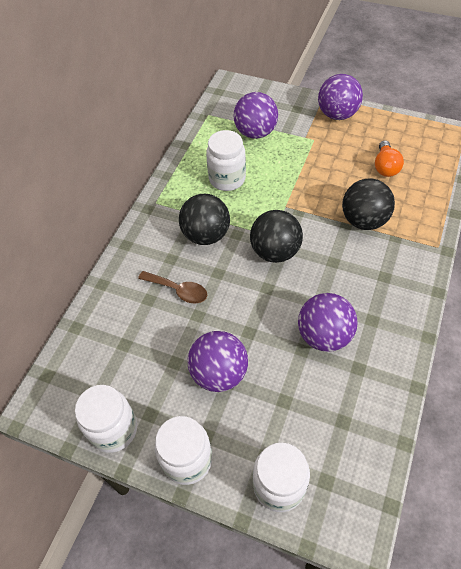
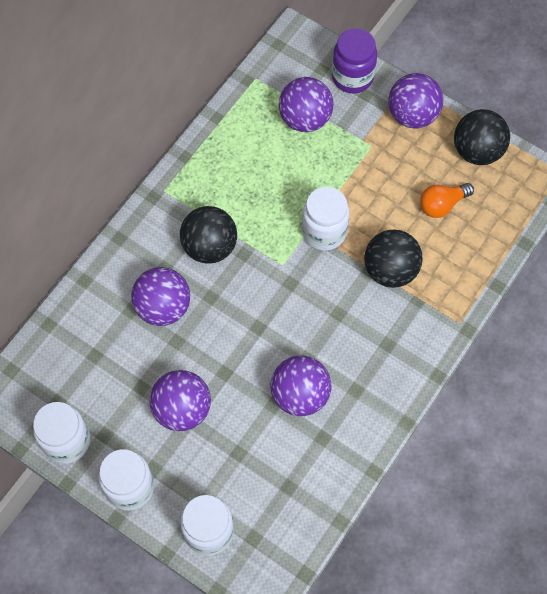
camera: 10 degrees right, 10 degrees up
(178, 290) = (163, 307): brown spoon -> purple ball
(227, 179) = (253, 178): white jar -> white jar (324, 232)
(275, 251) = (279, 286): black ball -> black ball (477, 151)
(282, 100) = (352, 77): none -> purple jar
(385, 167) = (442, 205): orange light bulb -> orange light bulb turned 45 degrees clockwise

